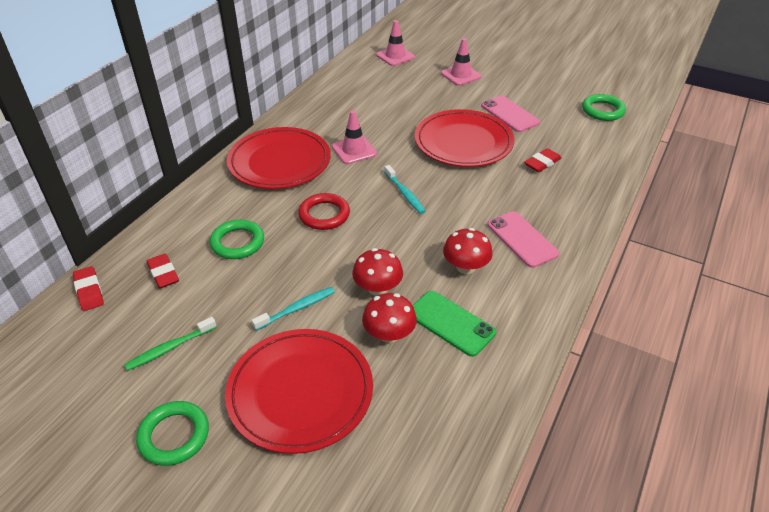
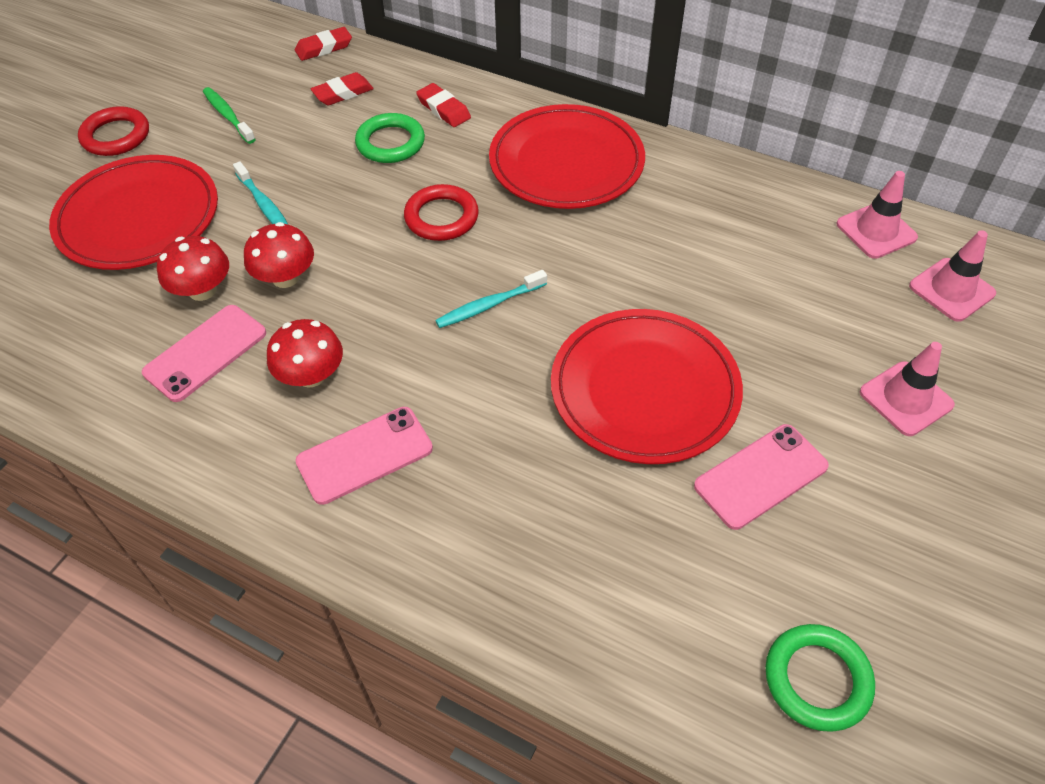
camera: 90 degrees right, 10 degrees up
(174, 436) = (116, 136): green ring -> red ring
(354, 150) = (604, 241): pink traffic cone -> pink traffic cone (876, 231)
(450, 323) = (205, 353): green phone -> pink phone
(542, 163) = (585, 515): red eraser -> red eraser (443, 109)

